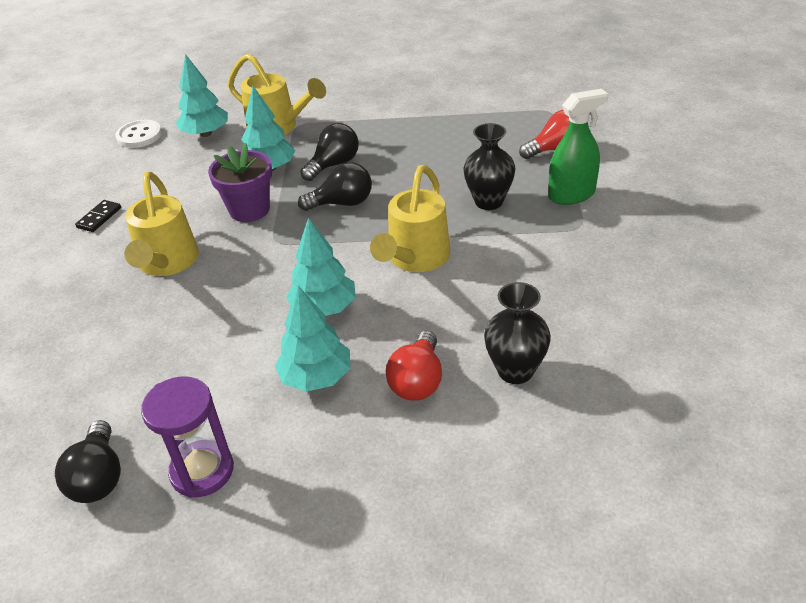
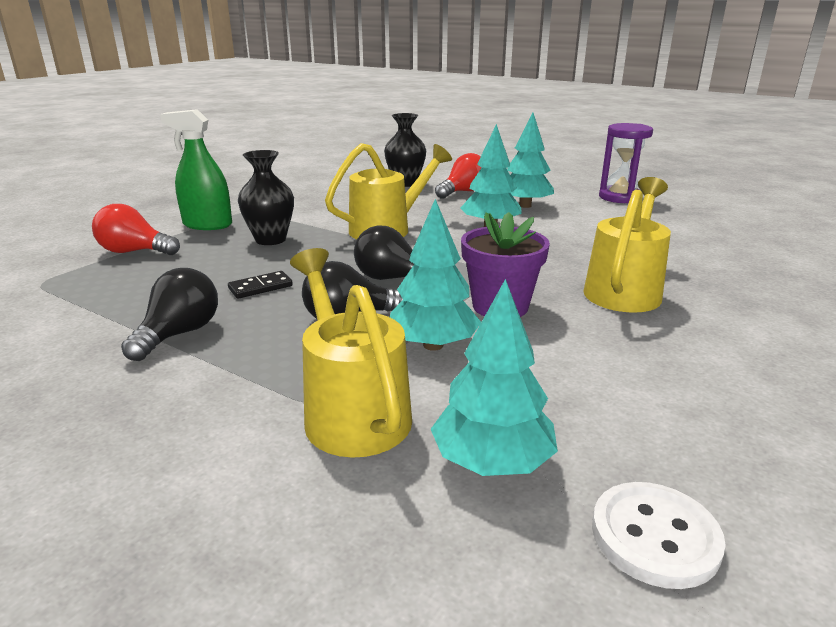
camera: 150 degrees left, 15 degrees down
(98, 477) = (690, 208): black light bulb -> black light bulb (179, 334)
(99, 218) = (728, 369): black domino -> black domino (260, 287)

